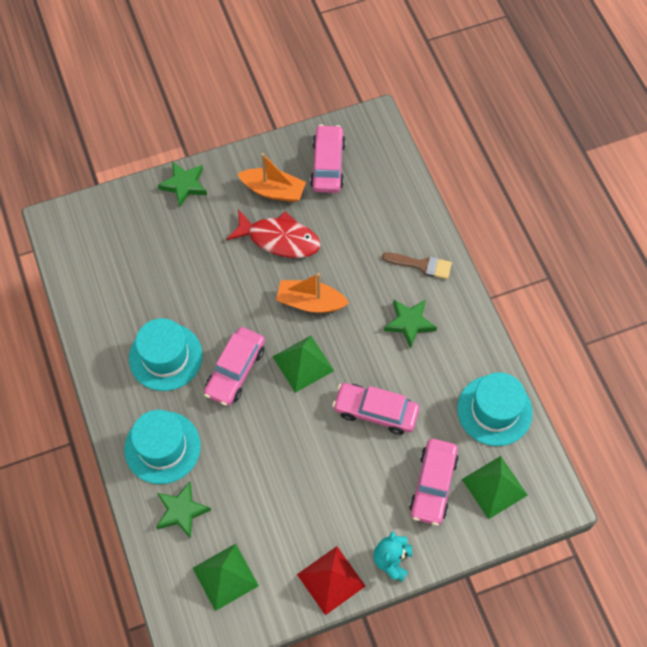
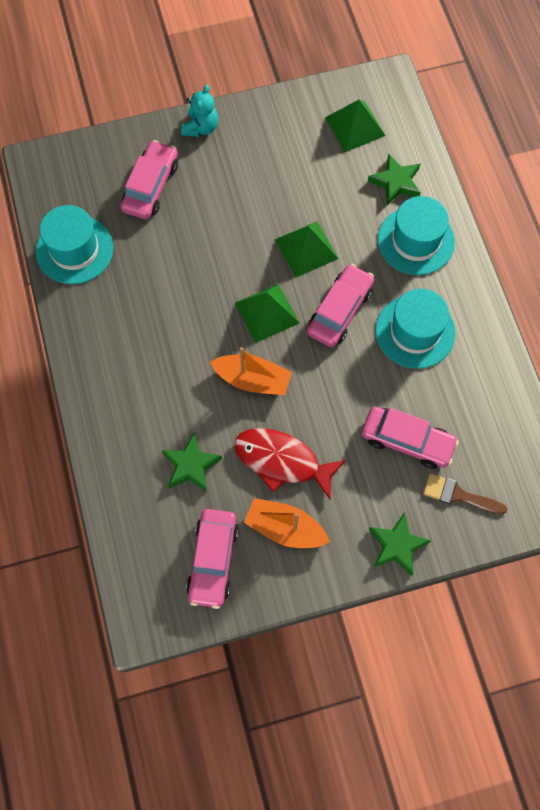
camera: 175 degrees left, 5 degrees up
(331, 580) = (258, 116): red pyramid -> none
(375, 411) = (196, 258): pink car -> pink car (407, 441)
(409, 323) = (145, 347): green star -> green star (191, 465)
(421, 265) = (119, 414): brown brush -> brown brush (458, 495)
(494, 487) = (92, 180): green pyramid -> green pyramid (306, 249)

